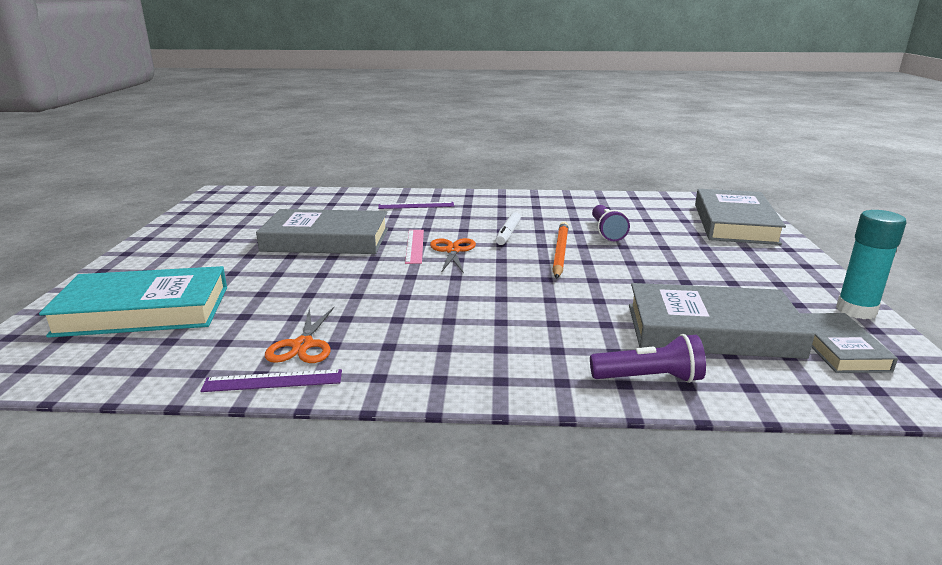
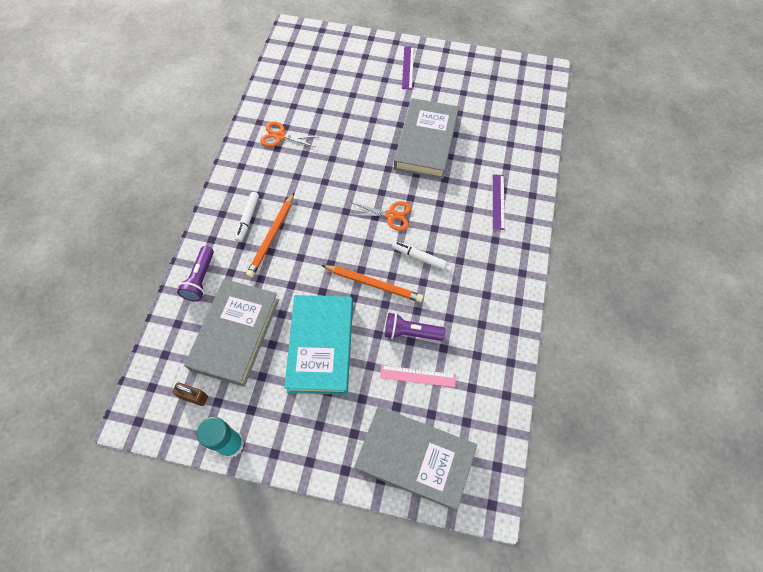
camera: 100 degrees right, 40 degrees up
(144, 310) = (337, 70): turquoise book -> turquoise book (321, 346)
(273, 381) = (251, 127): purple ruler -> purple ruler (408, 67)
(414, 246) = (404, 193): pink ruler -> pink ruler (417, 376)
(501, 351) = (247, 219): none -> white marker
(526, 325) = (272, 236): none -> orange pencil
(839, 348) = (194, 397): grey book -> brown padlock

